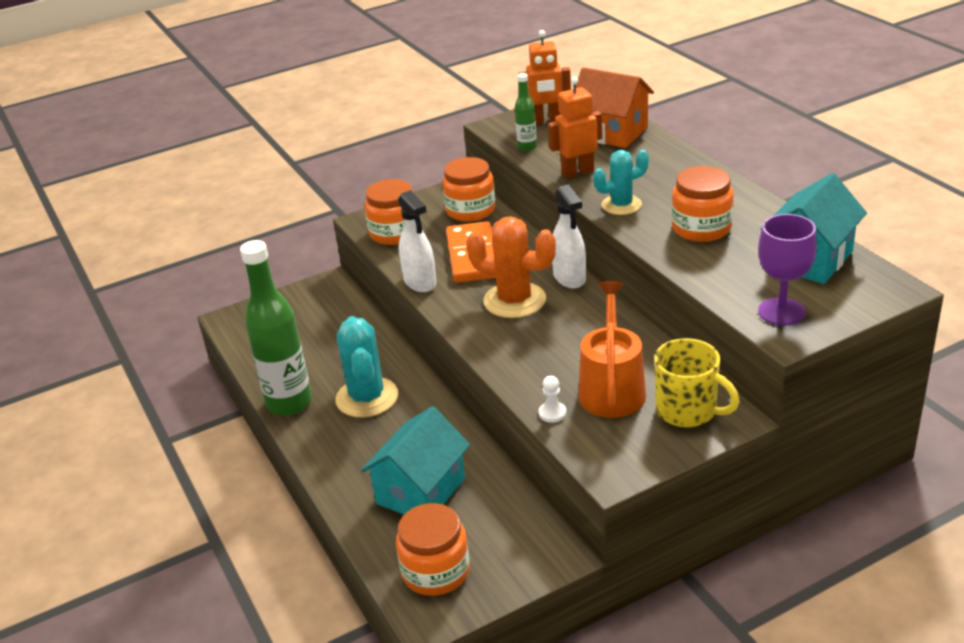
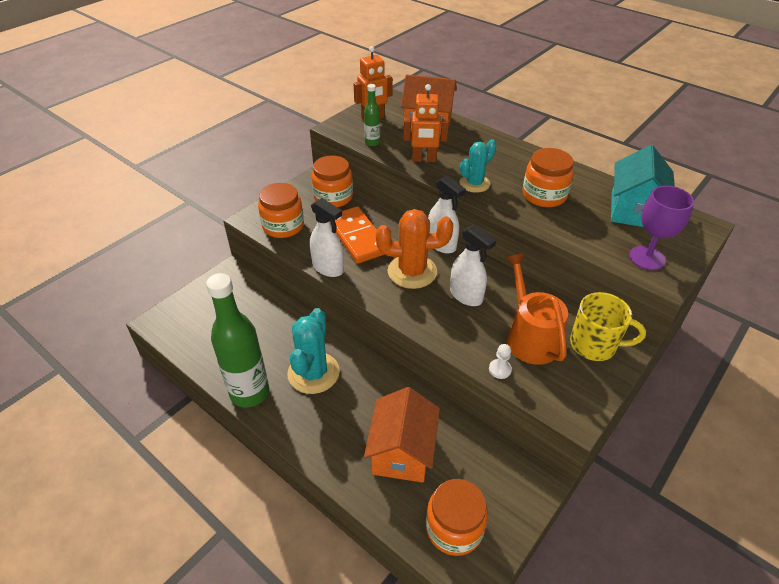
camera: 25 degrees left, 10 degrees up
(367, 398) = (313, 373): turquoise cactus -> turquoise cactus turned 45 degrees clockwise
(420, 491) = (402, 452): turquoise house -> orange house
(563, 335) = (466, 295): none -> white spray bottle
(577, 172) = (424, 159): orange robot -> orange robot turned 135 degrees counterclockwise

